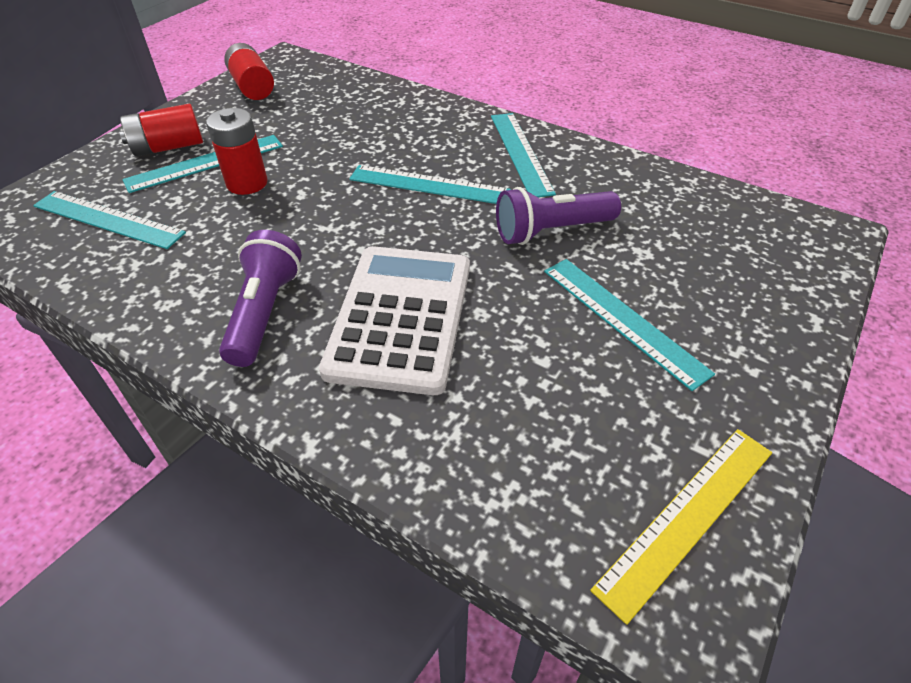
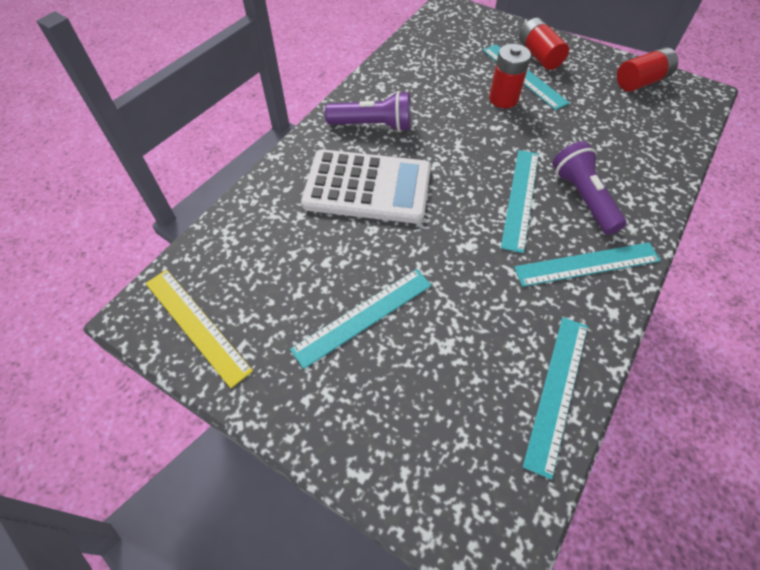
camera: 90 degrees right, 10 degrees up
(108, 219) = (454, 48): turquoise ruler -> turquoise ruler (557, 391)
(551, 231) = (468, 279): purple flashlight -> purple flashlight (583, 198)

